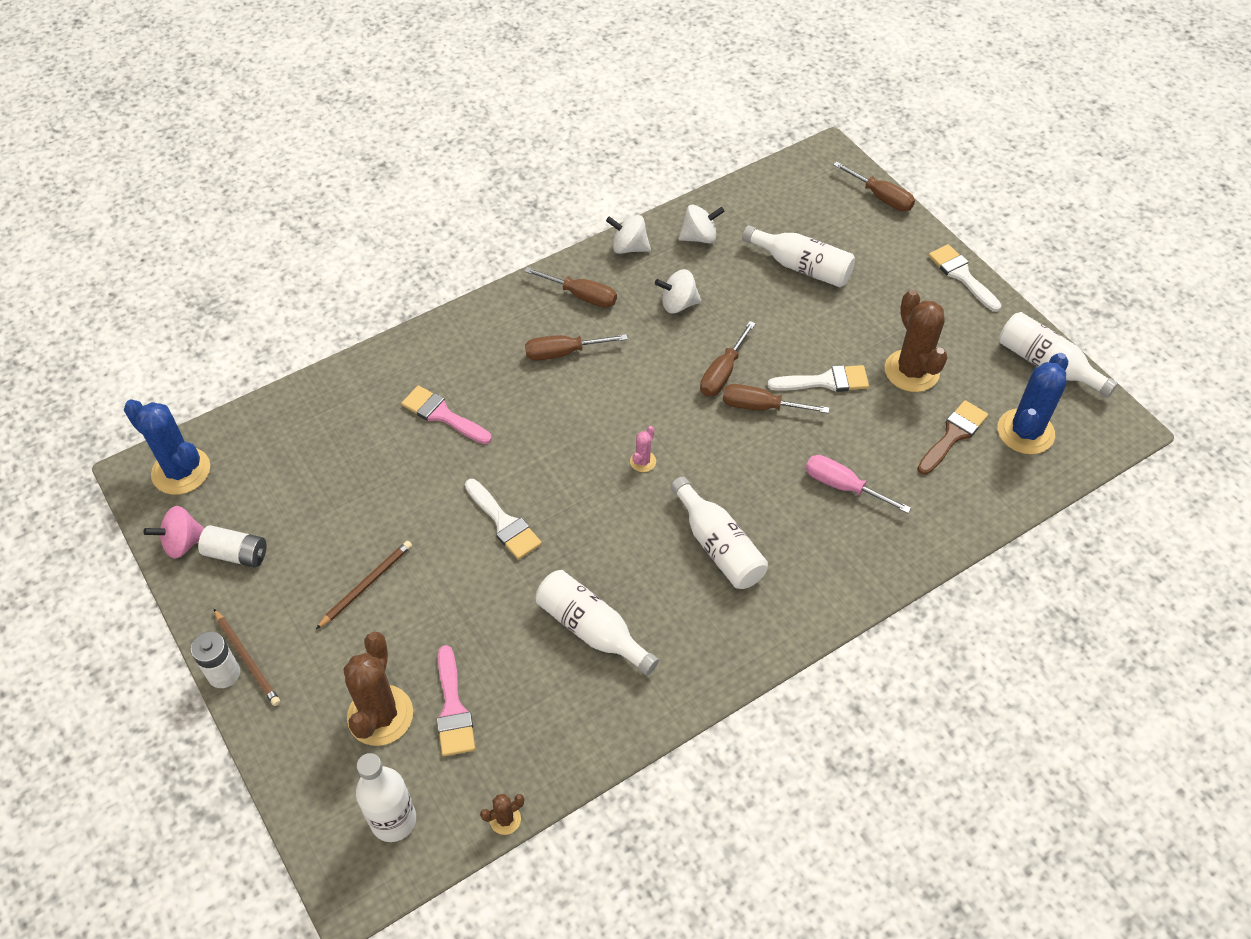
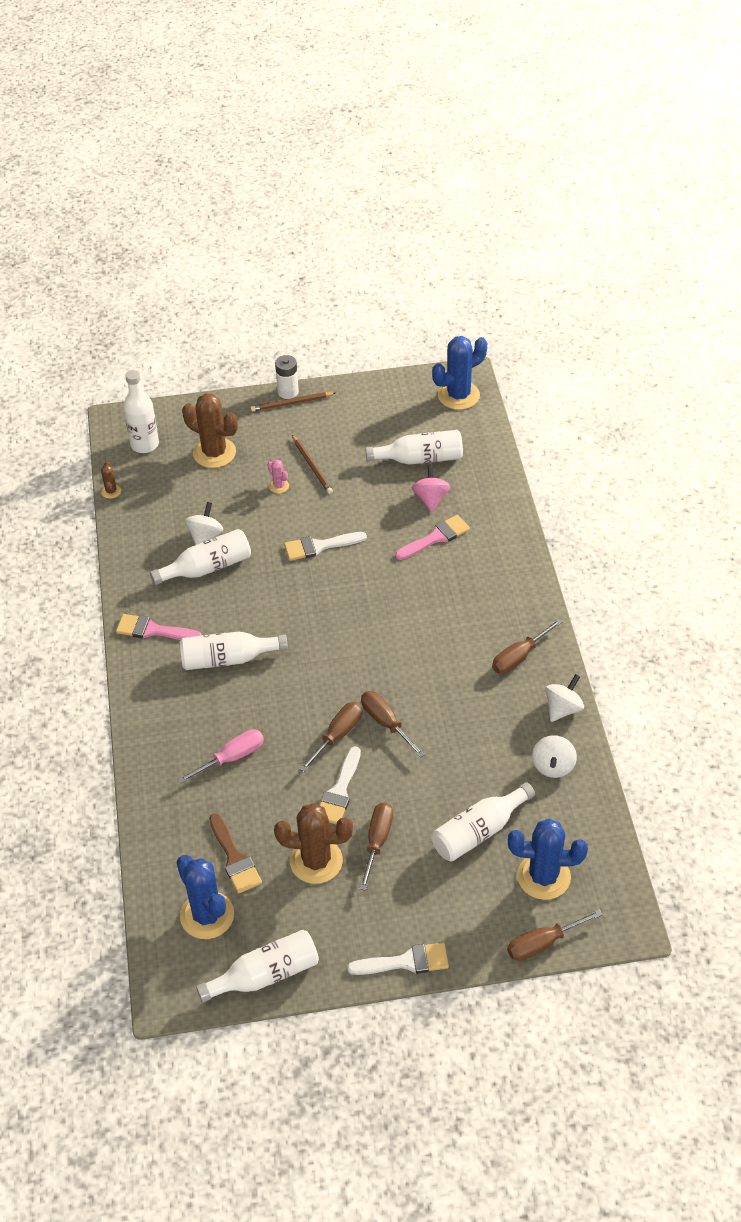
camera: 115 degrees right, 5 degrees down
(183, 543) = (397, 388): pink spinning top -> pink spinning top (430, 499)
(237, 554) = (373, 411): white battery -> none
(313, 473) = (420, 459): none -> white bottle
(453, 709) = (196, 486): pink brush -> pink brush (153, 630)
(563, 353) = (461, 626): brown screwdriver -> brown screwdriver (377, 841)
(643, 461) = (327, 640): pink cactus -> pink cactus (279, 486)
(678, 304) = (477, 720): white spinning top -> white spinning top (205, 537)
(818, 213) = (543, 877): none -> blue cactus

